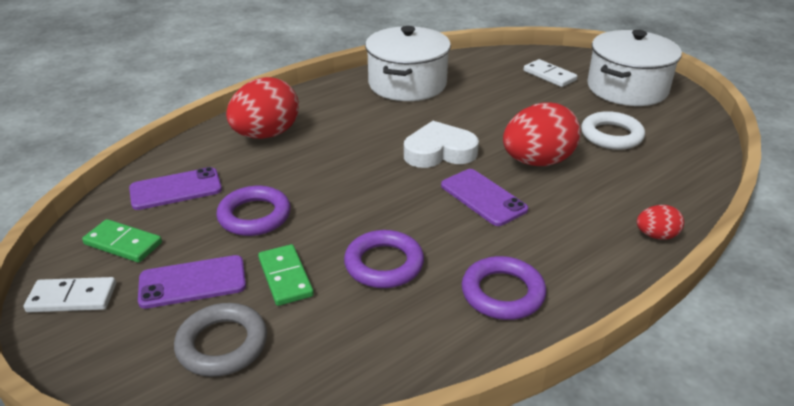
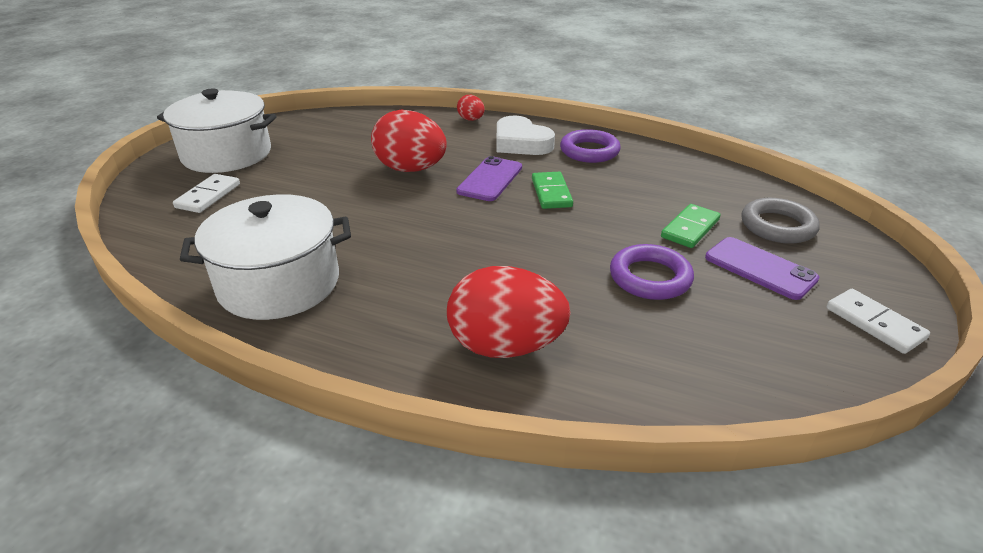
camera: 120 degrees left, 0 degrees up
(123, 244) = (792, 339): green domino -> green domino (551, 193)
(176, 189) = (684, 357): purple phone -> none
(384, 264) = (619, 195): purple ring -> none
(439, 152) = (435, 216): white heart -> white heart (521, 143)
(611, 135) = (336, 148): white ring -> none

